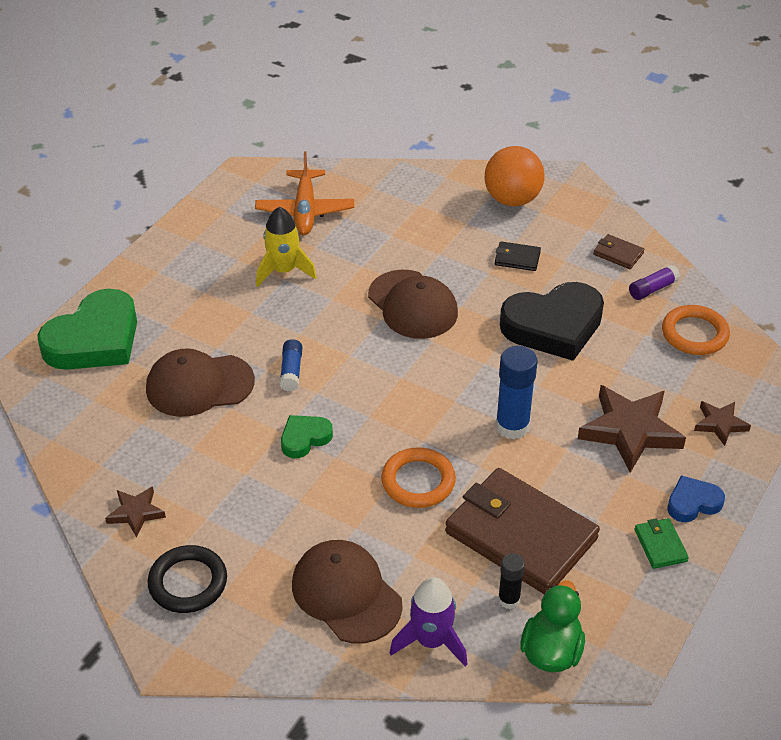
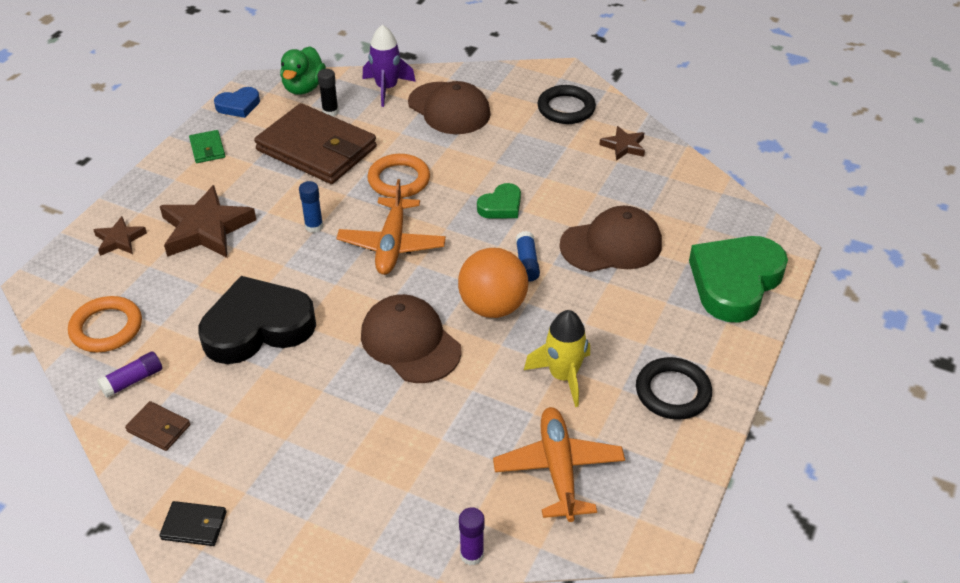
camera: 175 degrees right, 0 degrees up
(197, 254) = (673, 392): none -> black ring
(377, 170) = (472, 555): none -> purple glue stick
(427, 400) = (392, 245): none -> orange plane
(512, 199) = (280, 510): orange ball -> orange ball (493, 306)
(512, 426) = (314, 226): blue glue stick -> blue glue stick, size x0.58
(517, 258) = (285, 412): black wallet -> black wallet (194, 525)
(693, 503) = (170, 178): blue heart -> blue heart (238, 105)

